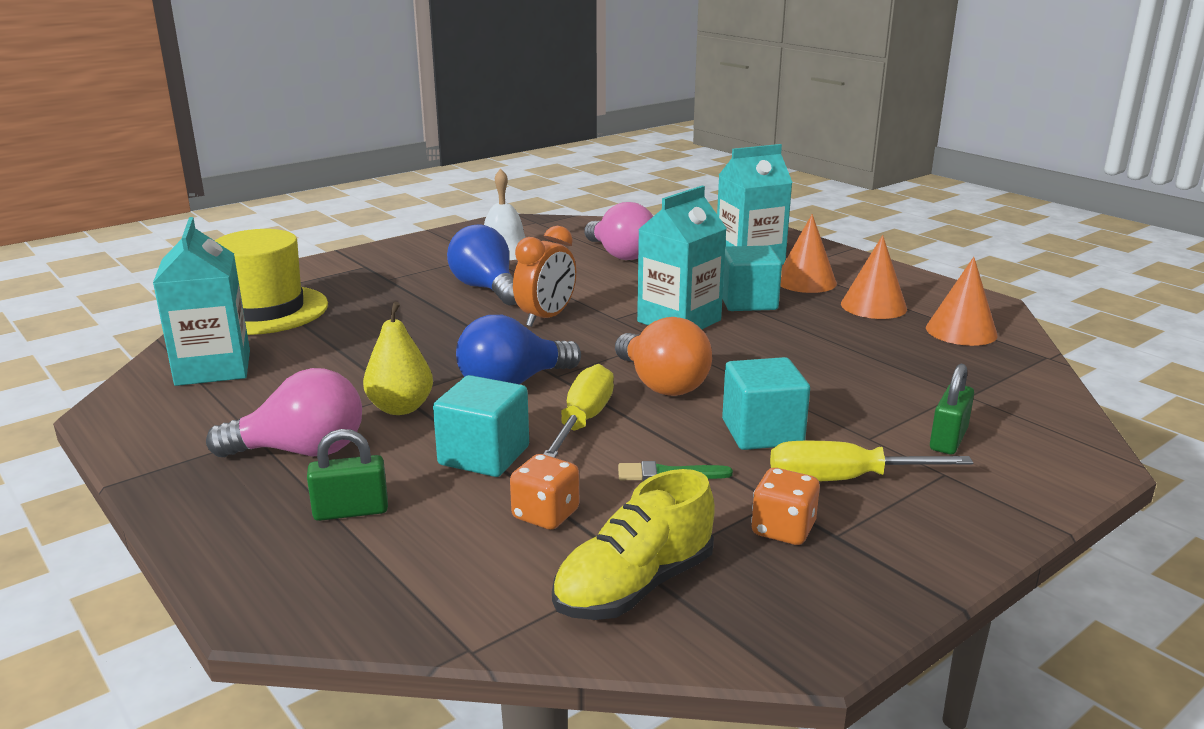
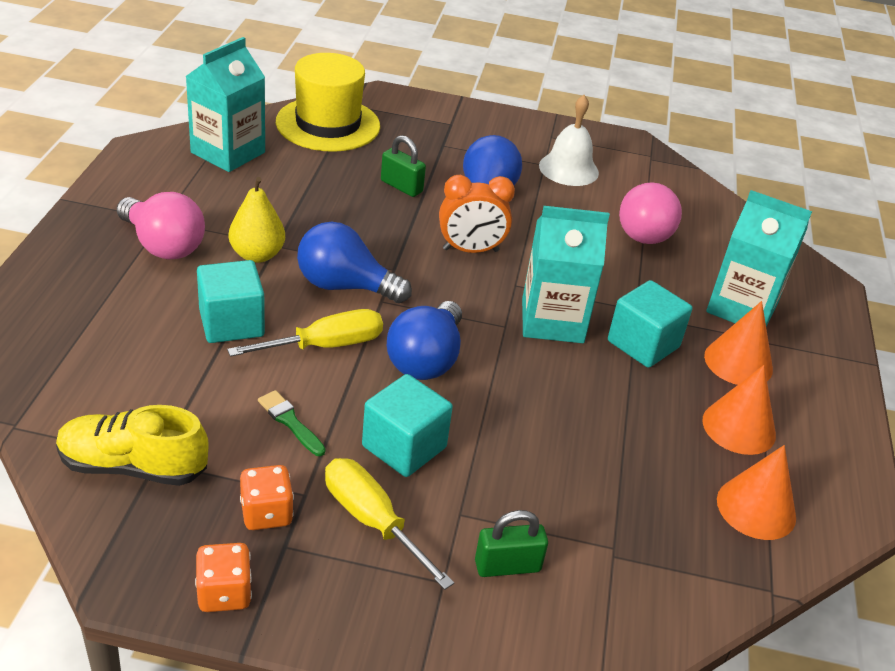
camera: 45 degrees right, 15 degrees up
(351, 511) = (114, 303): green padlock -> green padlock (401, 186)
(545, 515) = (183, 387): orange dice -> orange dice (224, 593)
(661, 384) = (426, 360): orange light bulb -> blue light bulb

